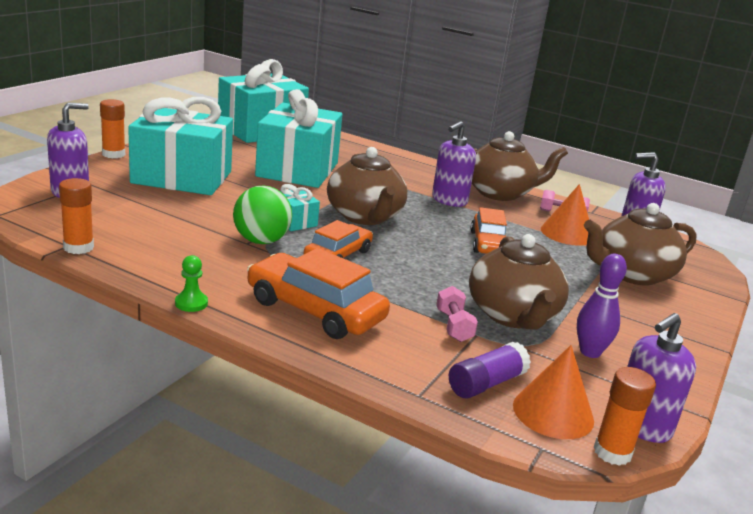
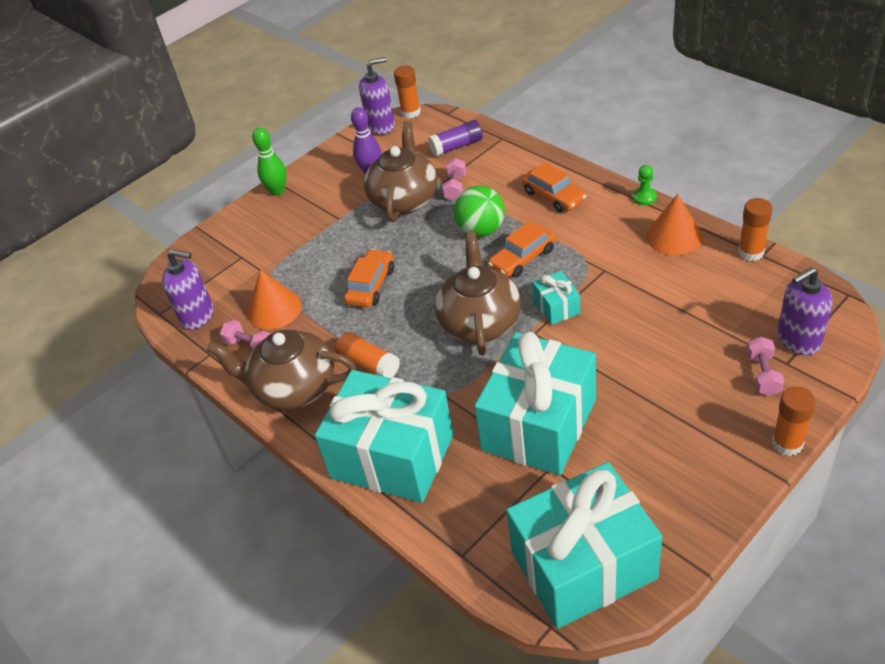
camera: 155 degrees left, 20 degrees up
(114, 179) = (763, 375): none -> pink dumbbell
(182, 177) = (684, 388): turquoise gift -> turquoise gift (392, 456)
(261, 241) = (591, 273): green ball -> green ball (481, 230)
(315, 310) = (553, 196): orange car -> orange car, size x0.65
(449, 200) = (369, 364): purple soap dispenser -> orange glue stick
(553, 412) = (427, 131): orange cone -> orange cone (674, 236)
(631, 274) = (264, 251): brown teapot -> none
(694, 333) = (277, 191): none -> green bowling pin

